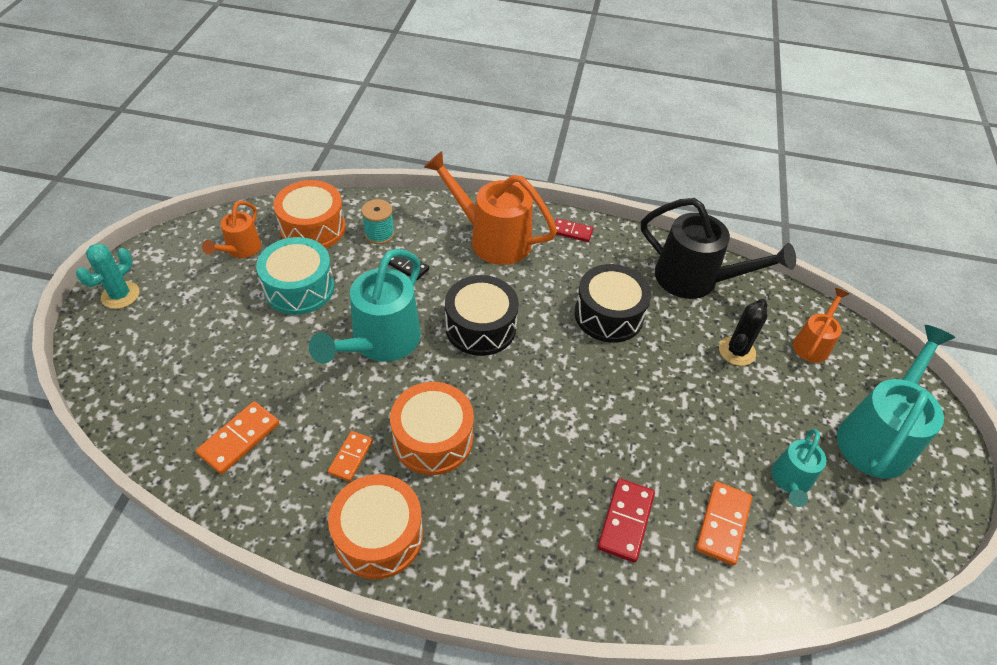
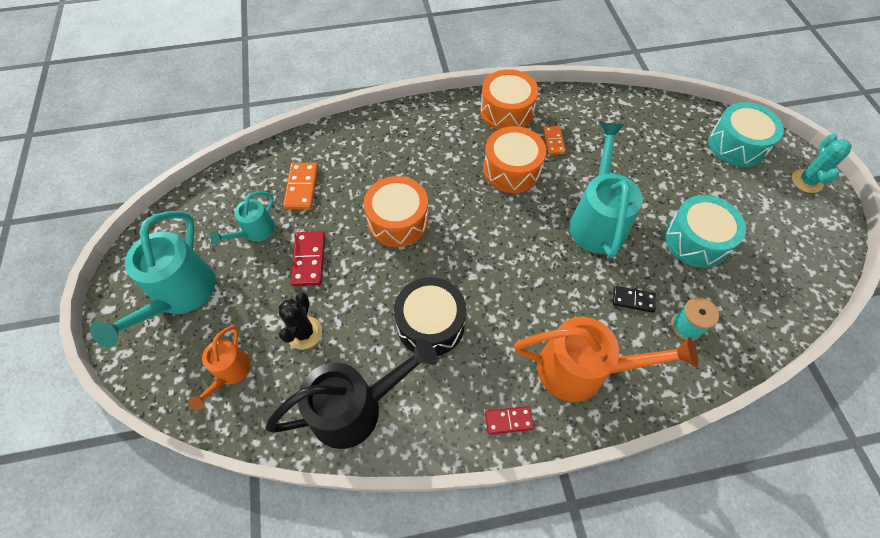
camera: 160 degrees right, 10 degrees up
(137, 361) = (736, 145): none -> turquoise drum
(239, 439) = (626, 127): orange domino -> none
(240, 250) = (777, 255): orange watering can -> none
(313, 228) = (747, 305): orange drum -> orange drum (398, 221)
(480, 327) = (532, 265): black drum -> none
(626, 521) = (366, 167): red domino -> red domino (309, 260)
(696, 280) = (356, 407): black watering can -> black watering can turned 150 degrees clockwise
(790, 481) = (254, 232): turquoise watering can -> turquoise watering can turned 150 degrees counterclockwise

